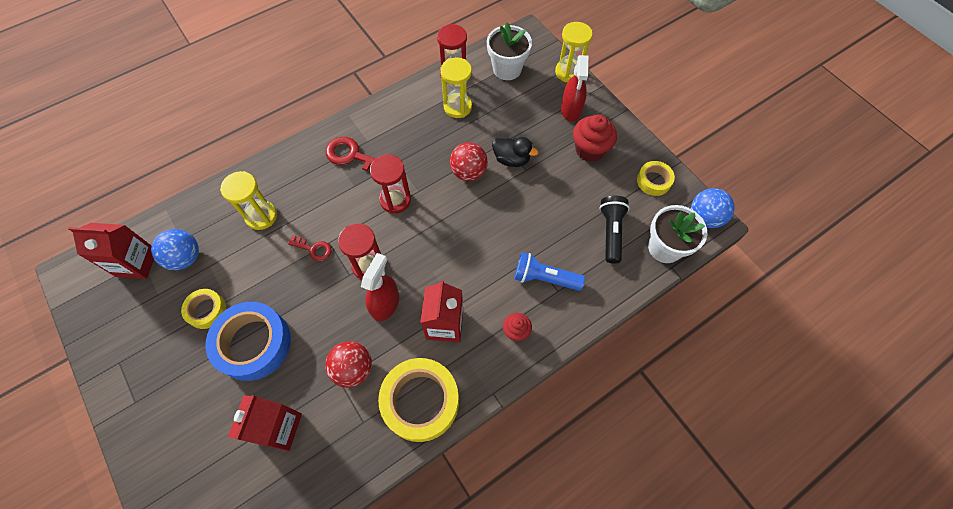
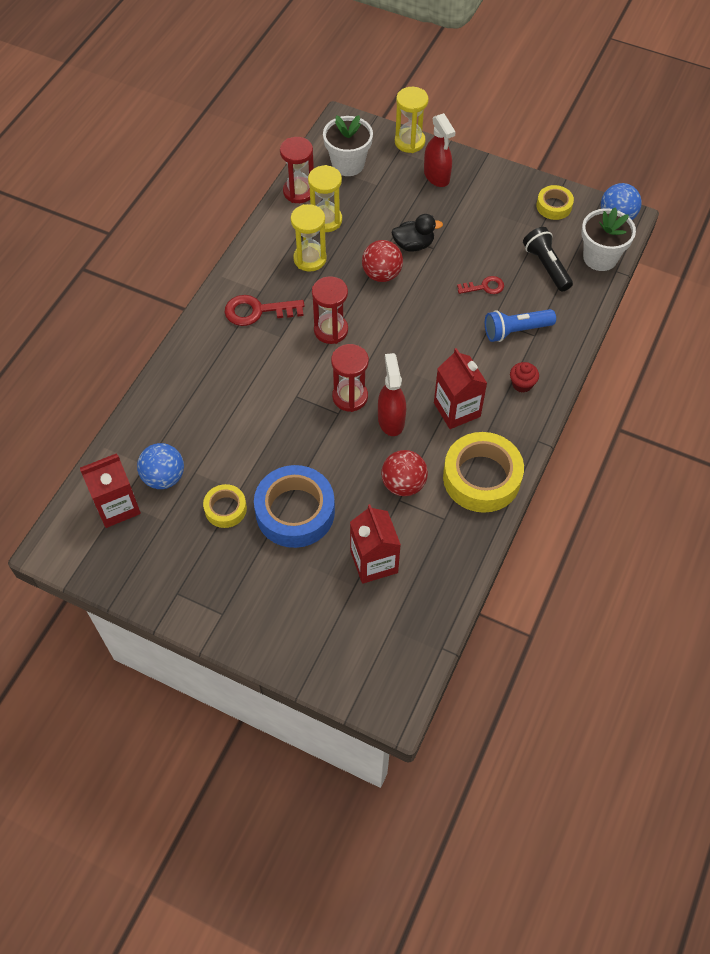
camera: 30 degrees left, 5 degrees down
(261, 216) = (209, 406): yellow hourglass -> yellow hourglass (310, 259)
(314, 249) = (286, 408): red key -> red key (484, 287)
(589, 149) = (479, 204): red cupcake -> none

